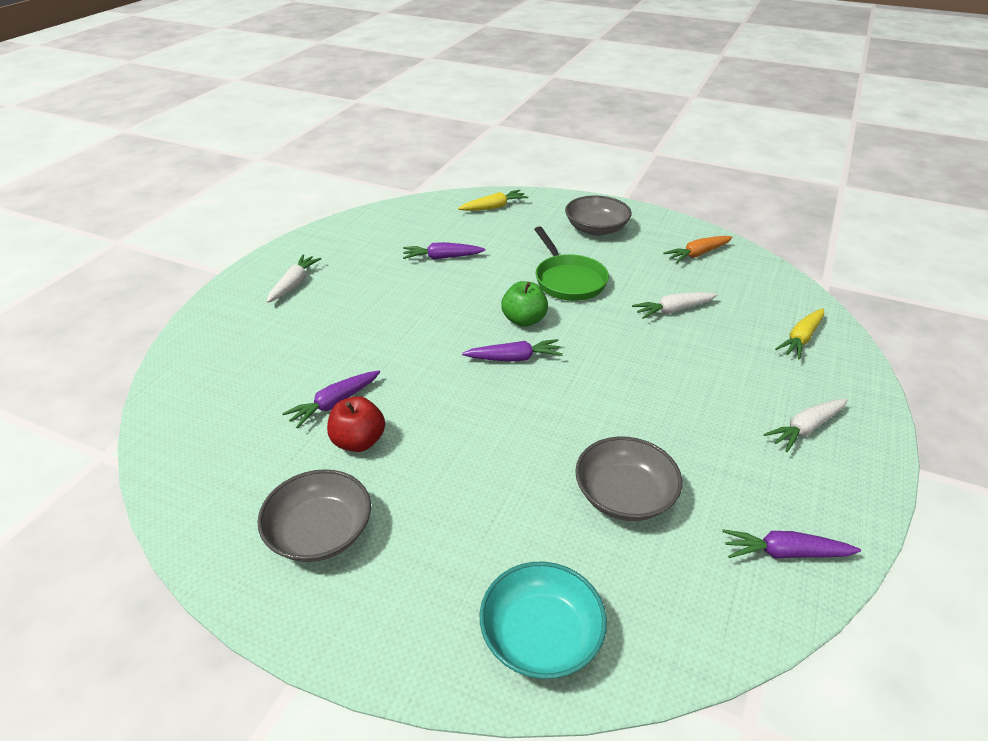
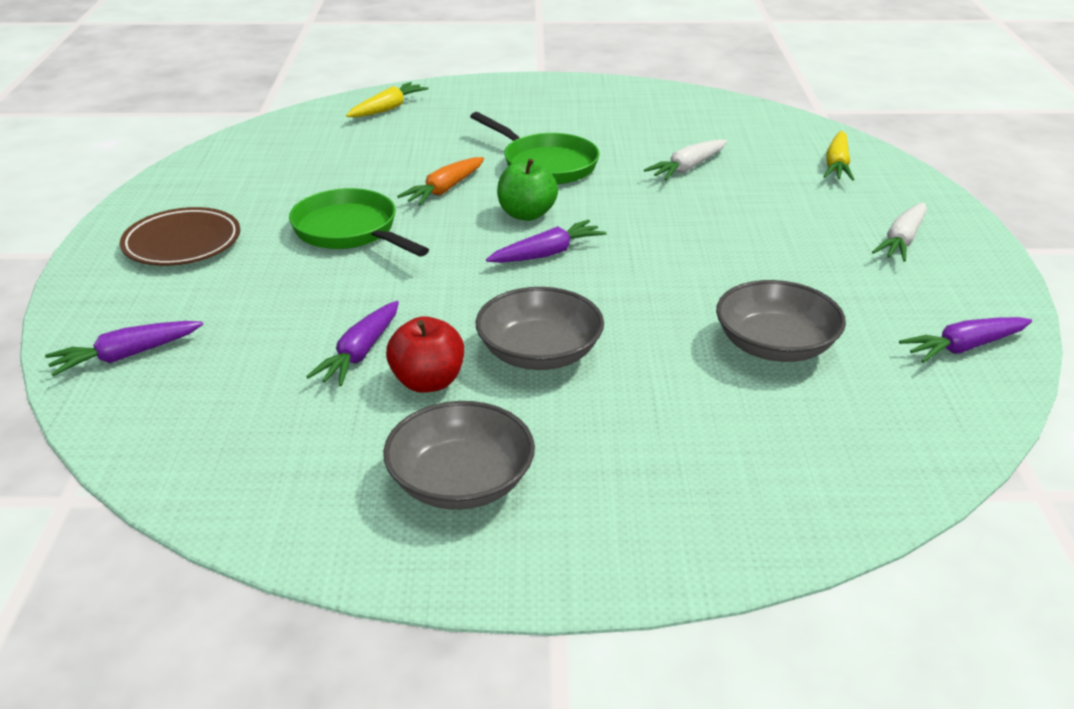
camera: 25 degrees left, 5 degrees down
(294, 284) = (182, 243): white carrot -> brown plate
(398, 302) = (350, 231): none -> green pan
(442, 257) = (366, 173): purple carrot -> purple carrot (126, 356)
(541, 636) = (793, 490): turquoise bowl -> none
(596, 229) = (535, 108): grey bowl -> grey bowl (539, 353)
(697, 254) = (670, 110): orange carrot -> orange carrot (444, 190)

